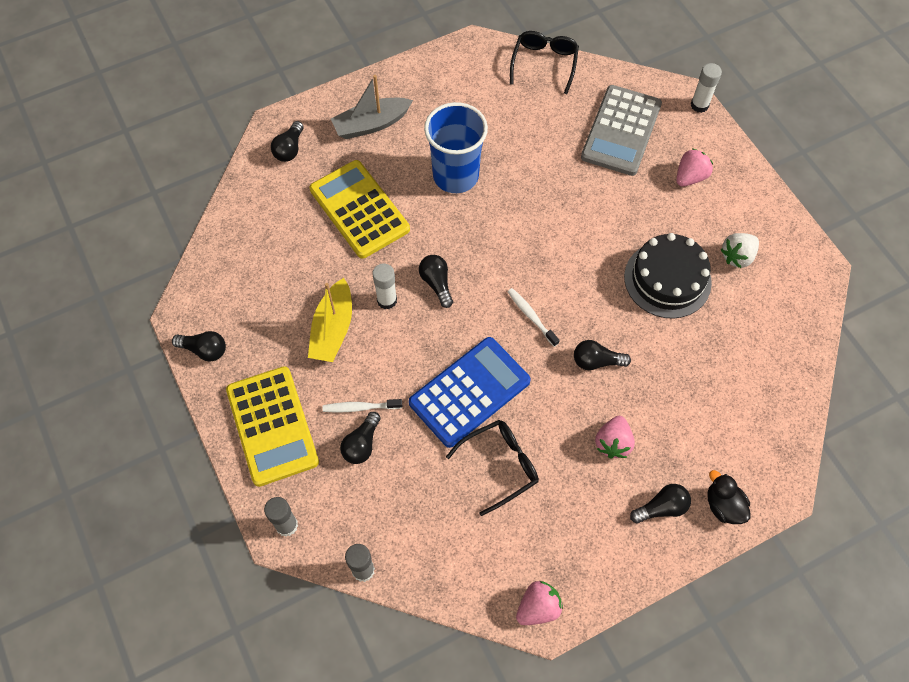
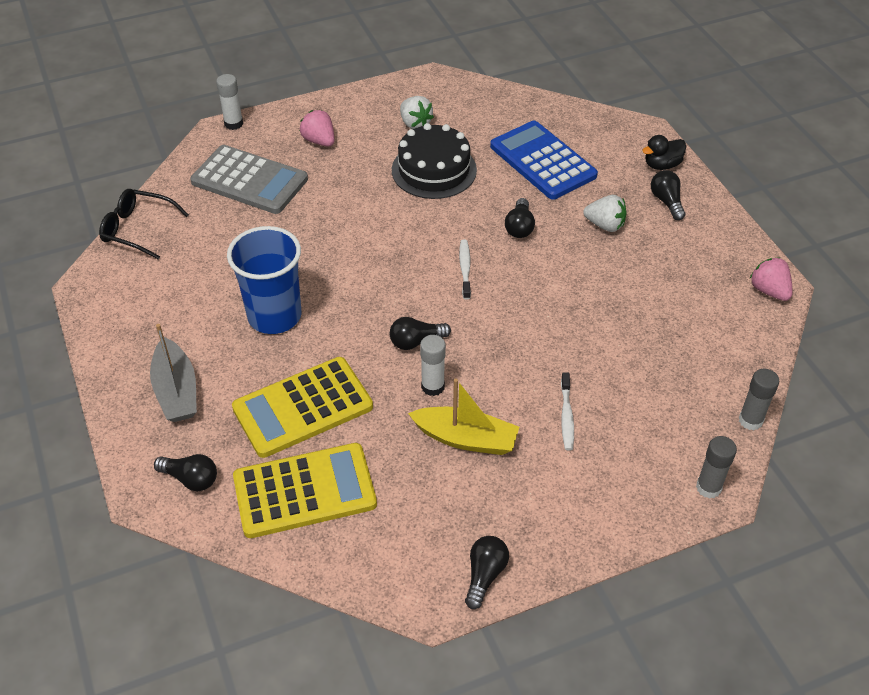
camera: 85 degrees left, 15 degrees down
(272, 426) = (589, 500): yellow calculator -> yellow calculator (304, 491)
(362, 444) = (610, 416): black light bulb -> none
(469, 392) = (550, 323): blue calculator -> blue calculator (542, 161)
(500, 466) = (631, 306): black glasses -> none
(531, 316) = (465, 269): white toothbrush -> white toothbrush turned 120 degrees clockwise
(613, 443) = (605, 225): pink strawberry -> white strawberry

